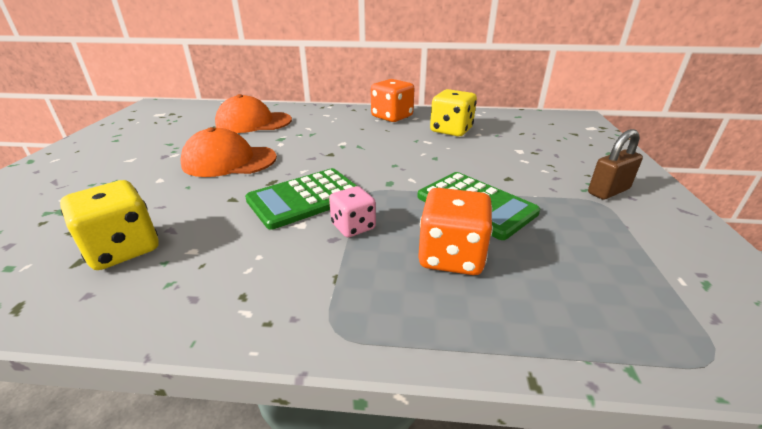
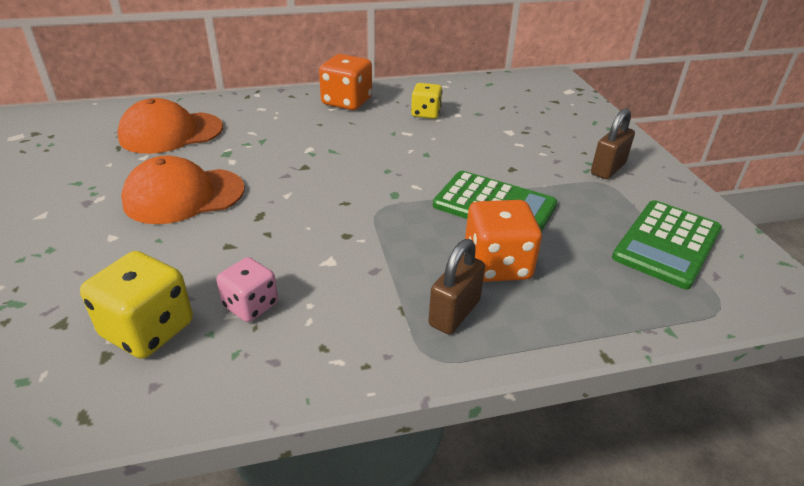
camera: 20 degrees left, 5 degrees up
(305, 198) = (314, 230): green calculator -> green calculator (667, 244)
(353, 226) = (387, 253): pink dice -> pink dice (250, 305)
(383, 292) = (454, 313): none -> brown padlock
(451, 130) = (426, 113): yellow dice -> yellow dice, size x0.64

